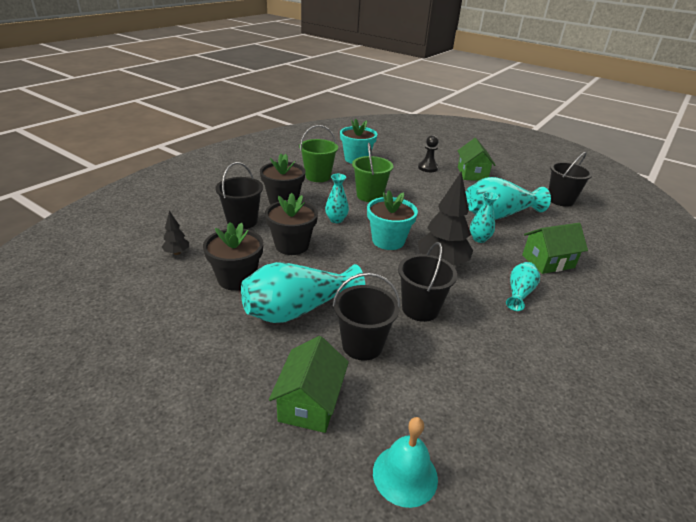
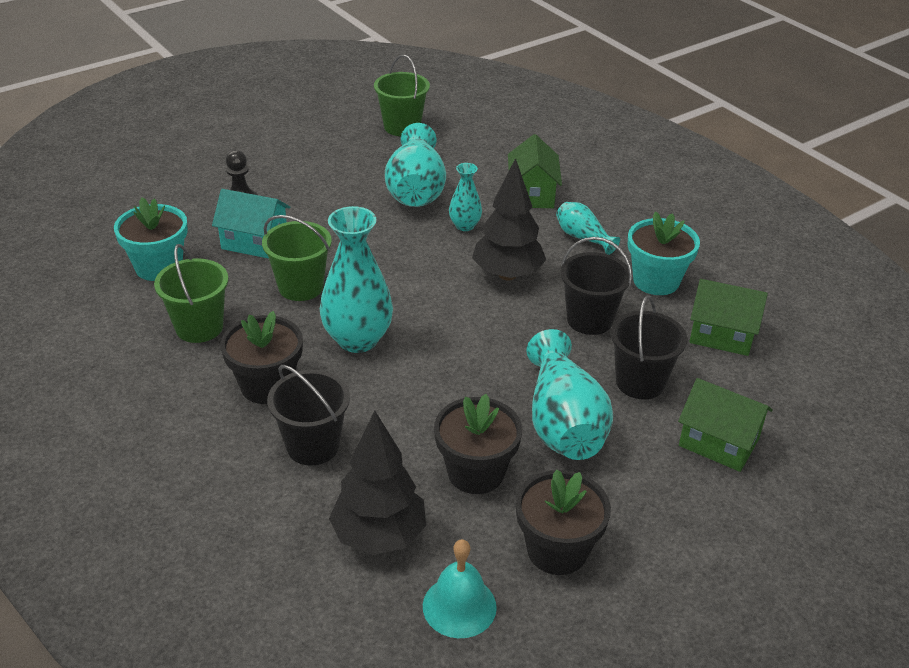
camera: 70 degrees left, 5 degrees up
(177, 253) = (379, 536): black tree -> black tree, size x2.11
(292, 245) = (410, 401): black flower pot -> black flower pot (557, 550)
(336, 220) = (357, 339): turquoise vase -> turquoise vase, size x1.89
(388, 241) = (437, 304): turquoise flower pot -> turquoise flower pot (656, 281)
(397, 177) = (254, 242): none -> turquoise house
(405, 475) = (809, 398): turquoise bell -> turquoise bell (459, 606)
(472, 174) = (287, 168): green house -> green house (721, 335)
(560, 200) = (402, 127): black bucket -> green bucket

